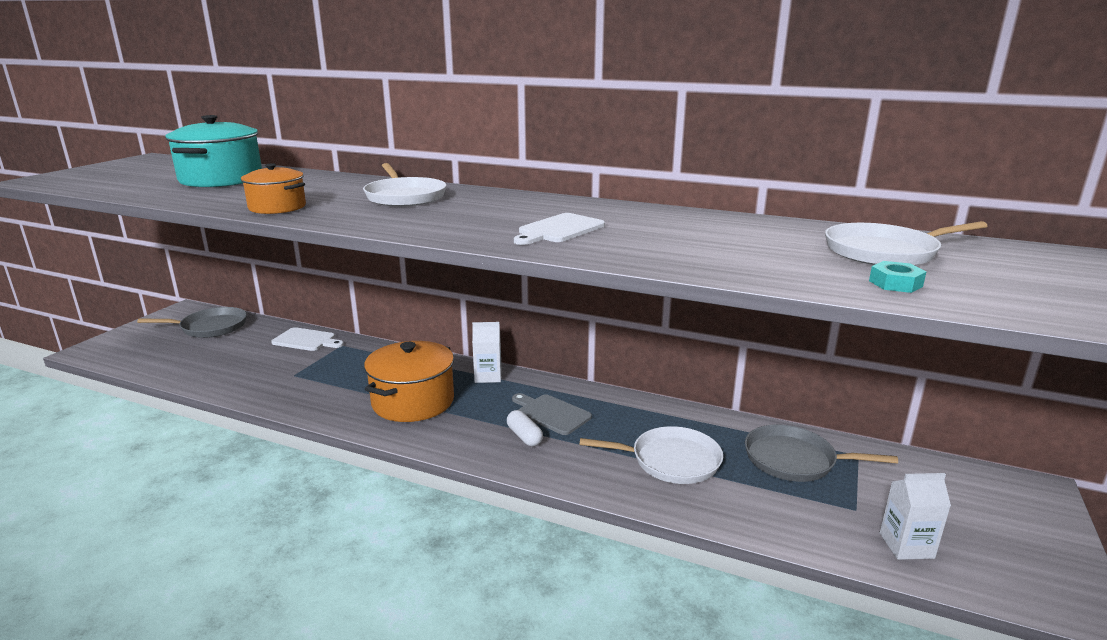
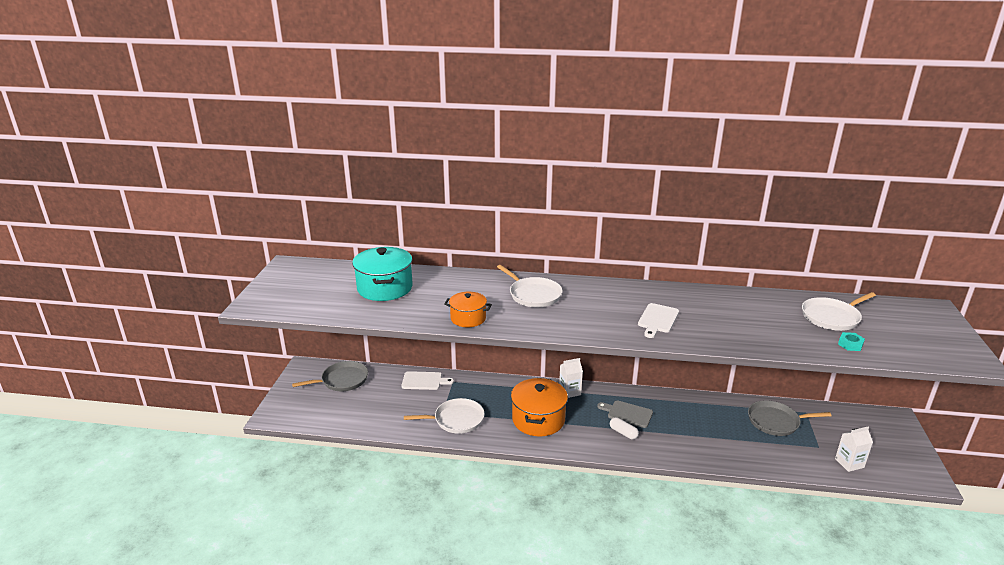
camera: 15 degrees left, 5 degrees up
(671, 461) = (713, 434): white pan -> white pan (456, 420)

